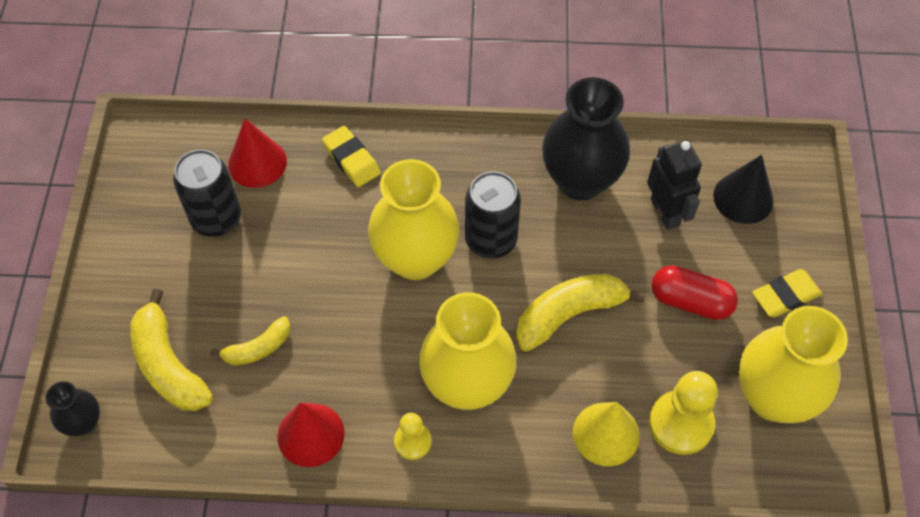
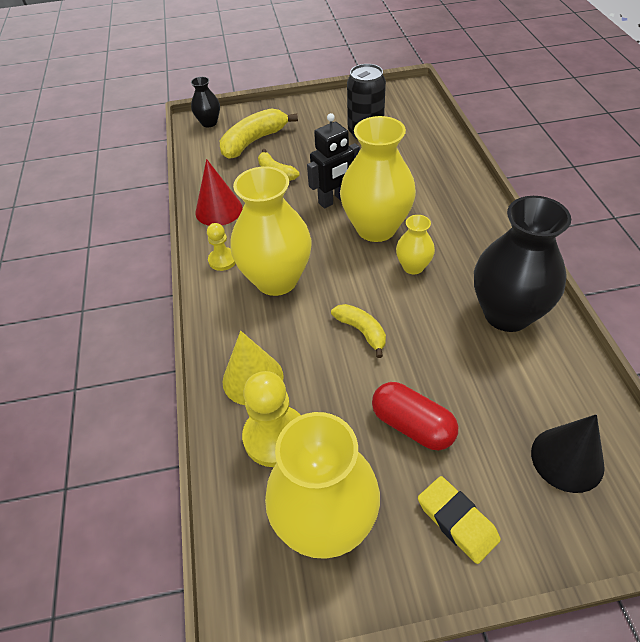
camera: 80 degrees right, 10 degrees down
(257, 163) = (418, 137): red cone -> none
(351, 159) = (446, 177): yellow eraser -> none
(491, 240) = (413, 267): black can -> yellow vase
(569, 314) = (361, 331): yellow banana -> yellow banana, size x0.59
(665, 212) = (508, 387): black robot -> black robot (334, 200)
(690, 301) = (412, 425): red capsule -> red capsule turned 60 degrees counterclockwise

